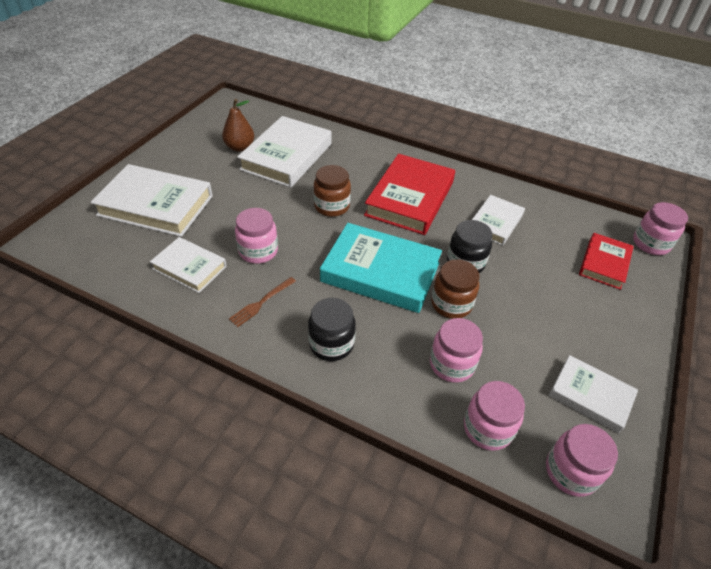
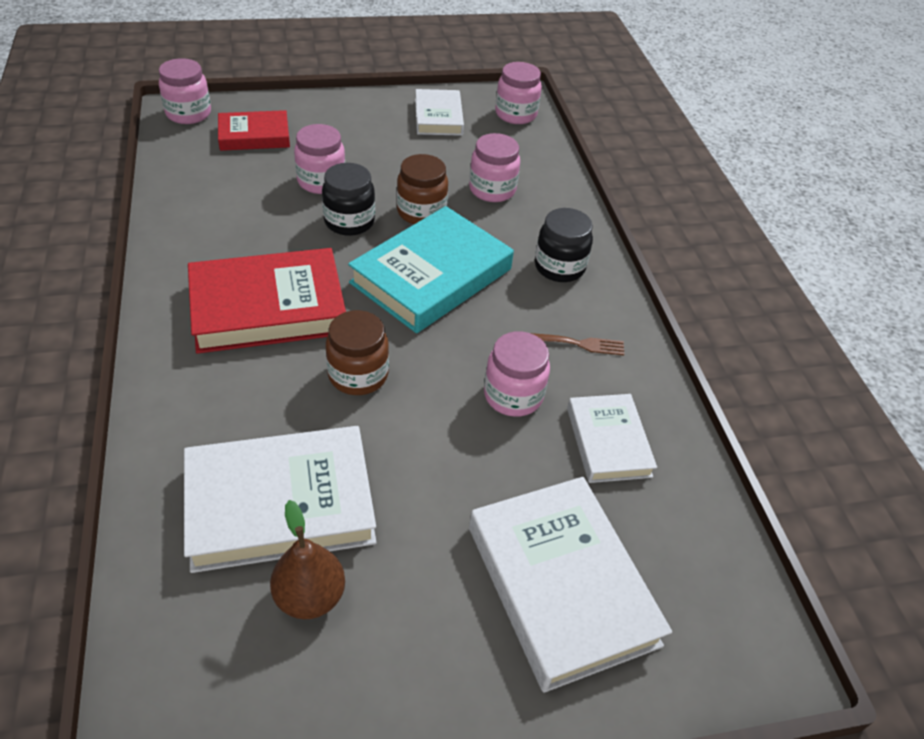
camera: 130 degrees left, 0 degrees up
(380, 272) = (431, 276): turquoise book -> turquoise book turned 60 degrees clockwise
(487, 428) = (528, 155): pink jar -> pink jar (321, 181)
(495, 223) = (252, 221): white book -> none

